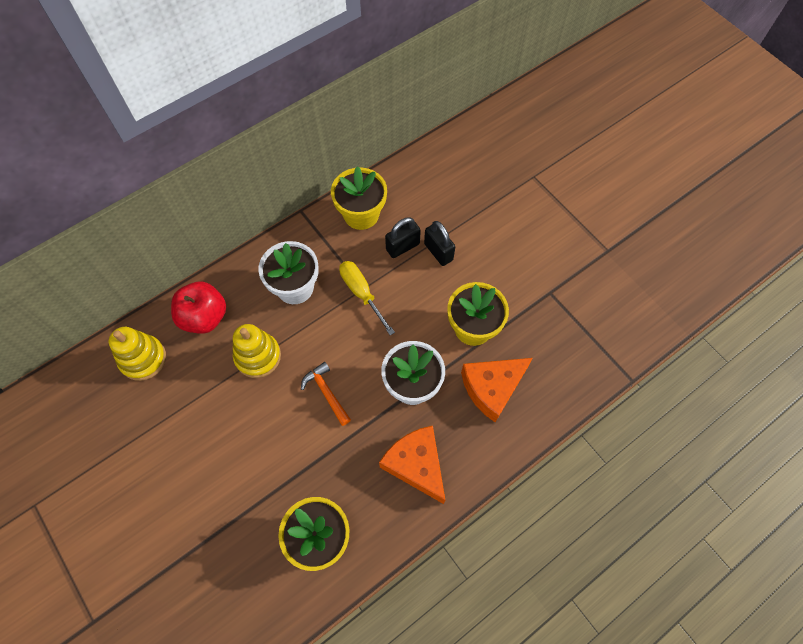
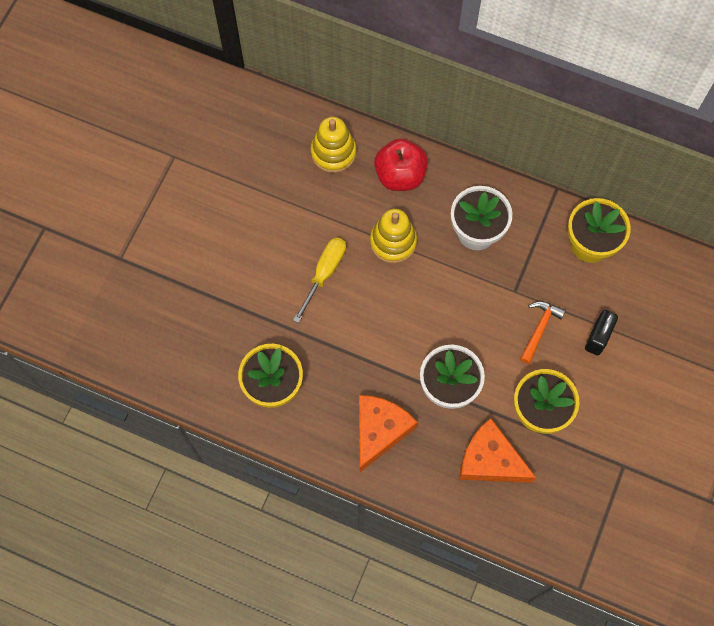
camera: 60 degrees right, 5 degrees up
(326, 393) = (396, 319): orange hammer -> orange hammer (539, 329)
(361, 293) = (508, 292): yellow screwdriver -> yellow screwdriver (324, 273)
(402, 247) = (581, 301): black padlock -> none

